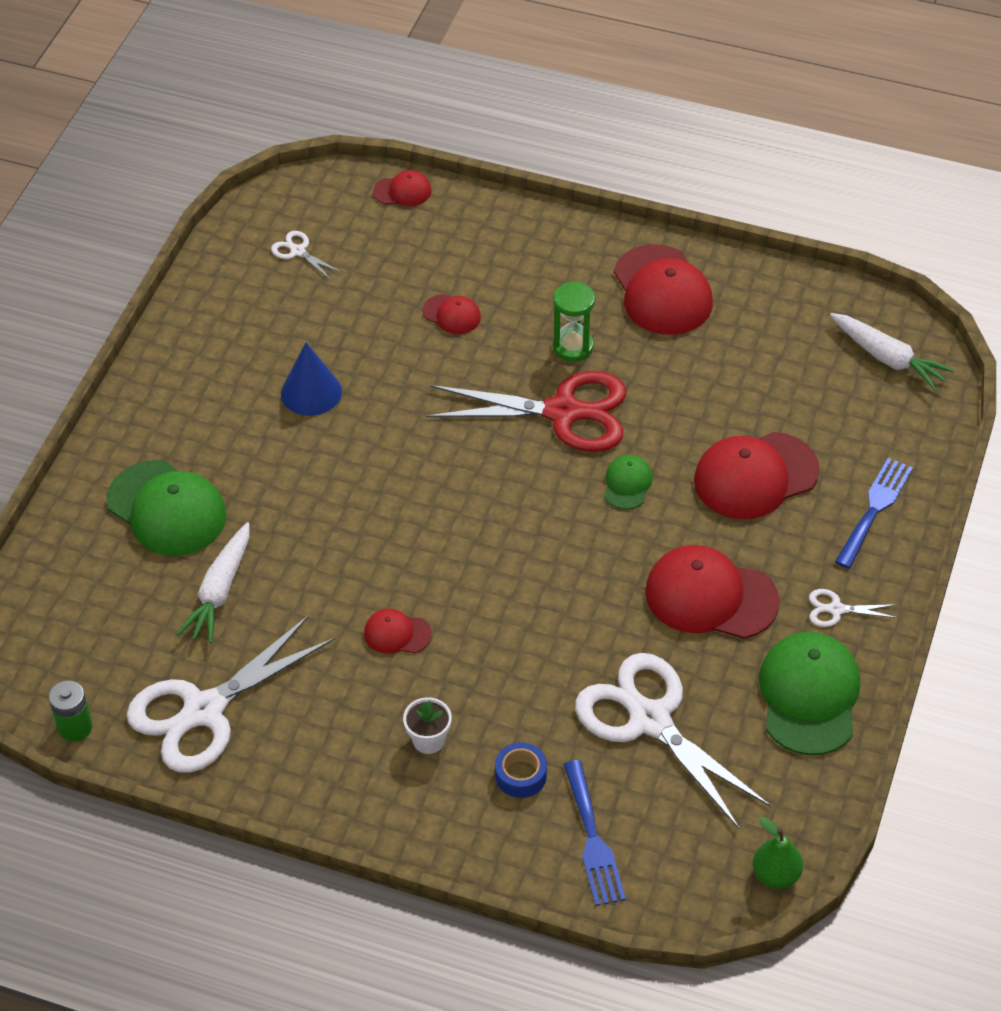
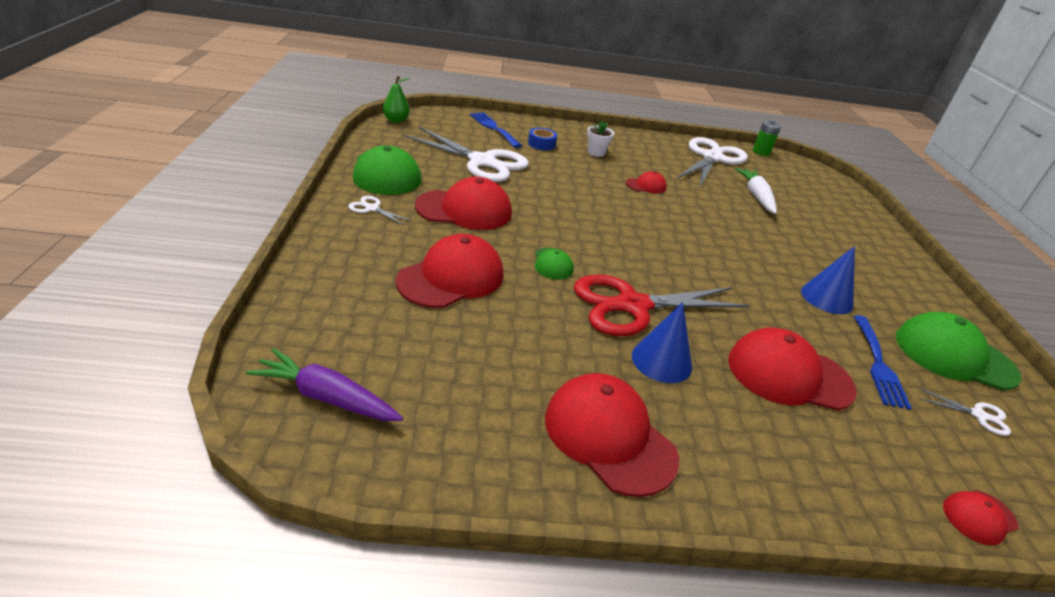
camera: 155 degrees right, 15 degrees down
(167, 509) = (829, 227): green cap -> green cap (954, 356)
(452, 314) = (789, 374): red cap -> red cap, size x2.00
(573, 346) = (661, 361): green hourglass -> blue cone
(836, 609) = (372, 208): white scissors -> white scissors turned 135 degrees counterclockwise
(874, 509) = (343, 265): blue fork -> blue fork (878, 364)
(888, 358) = (326, 397): white carrot -> purple carrot

